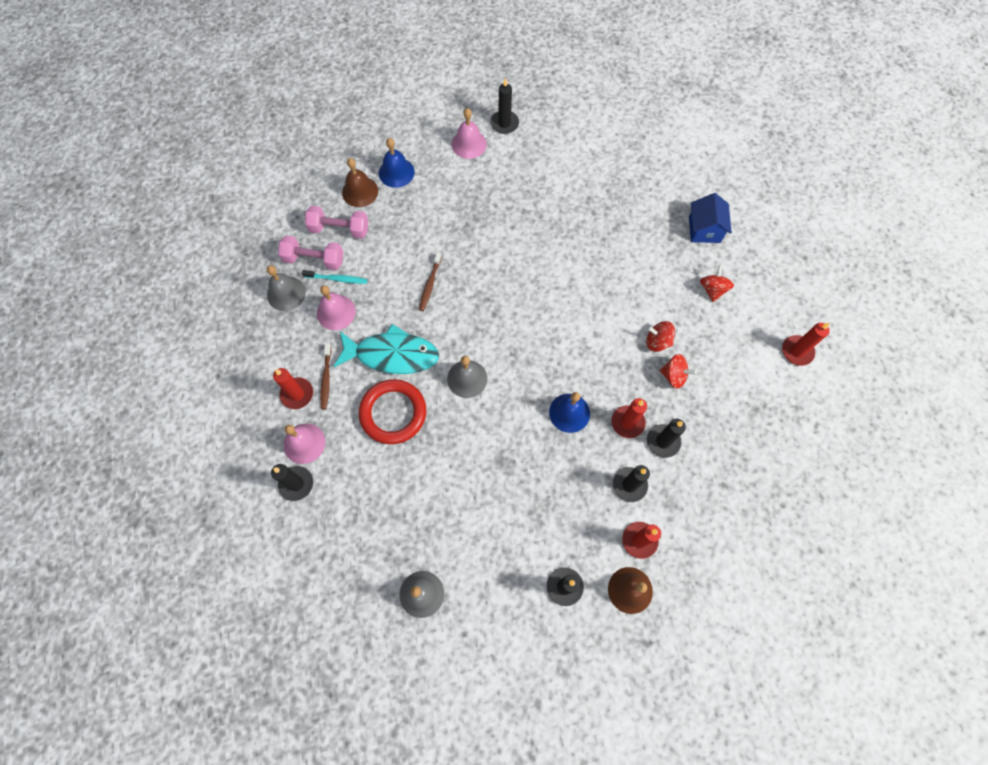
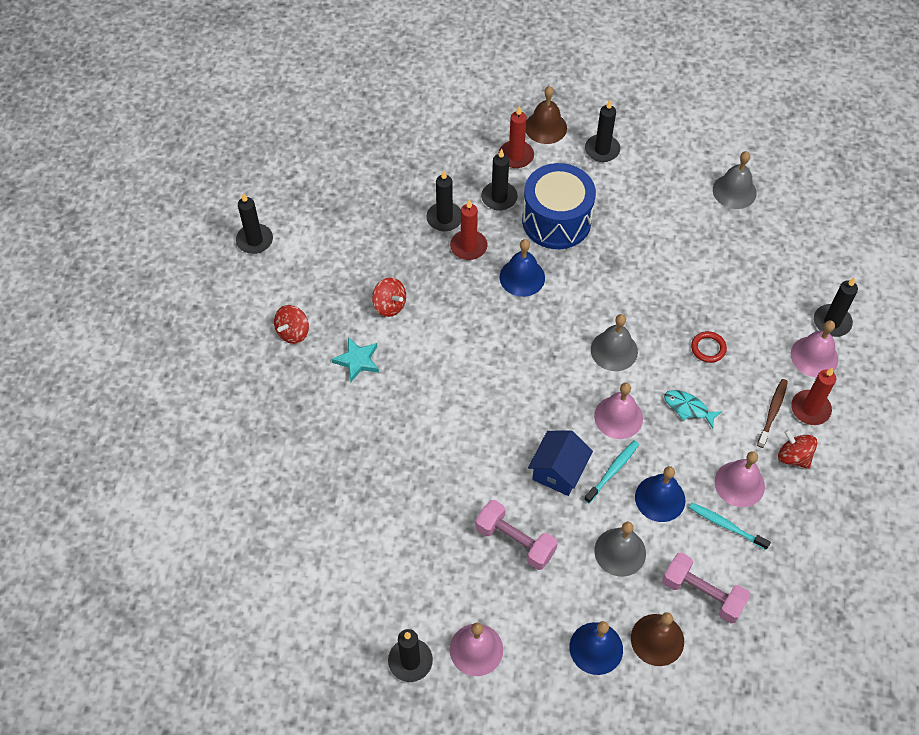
camera: 155 degrees left, 10 degrees down
(286, 293) = (796, 533): grey bell -> grey bell (620, 552)
(314, 259) = (748, 564): pink dumbbell -> pink dumbbell (515, 541)
(389, 279) = (660, 498): none -> blue bell
(392, 355) = (688, 408): turquoise fish -> turquoise fish, size x0.47
(393, 413) = (708, 348): red ring -> red ring, size x0.46
(430, 284) = (613, 471): brown toothbrush -> turquoise toothbrush
(442, 325) = (618, 417): none -> pink bell
(568, 483) = (556, 221): none -> blue drum
(652, 288) = (357, 361): none -> turquoise star
(674, 376) = (395, 268): red spinning top -> red spinning top (793, 457)
(704, 229) = (252, 400): blue house -> blue house (558, 471)
(797, 351) = (254, 240): red candle -> black candle

